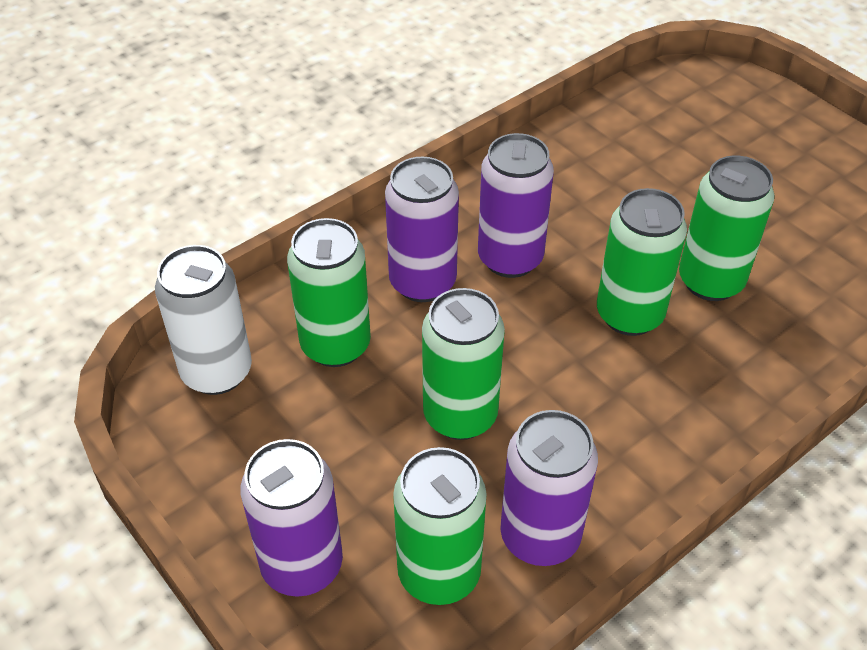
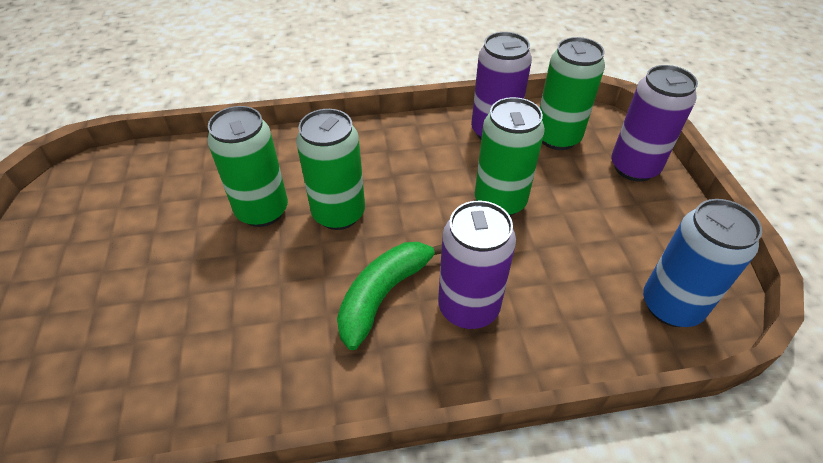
camera: 150 degrees left, 0 degrees up
(217, 372) = (671, 306): white can -> blue can
(335, 345) = (566, 286): green can -> none
(510, 258) = (383, 295): purple can -> green banana

